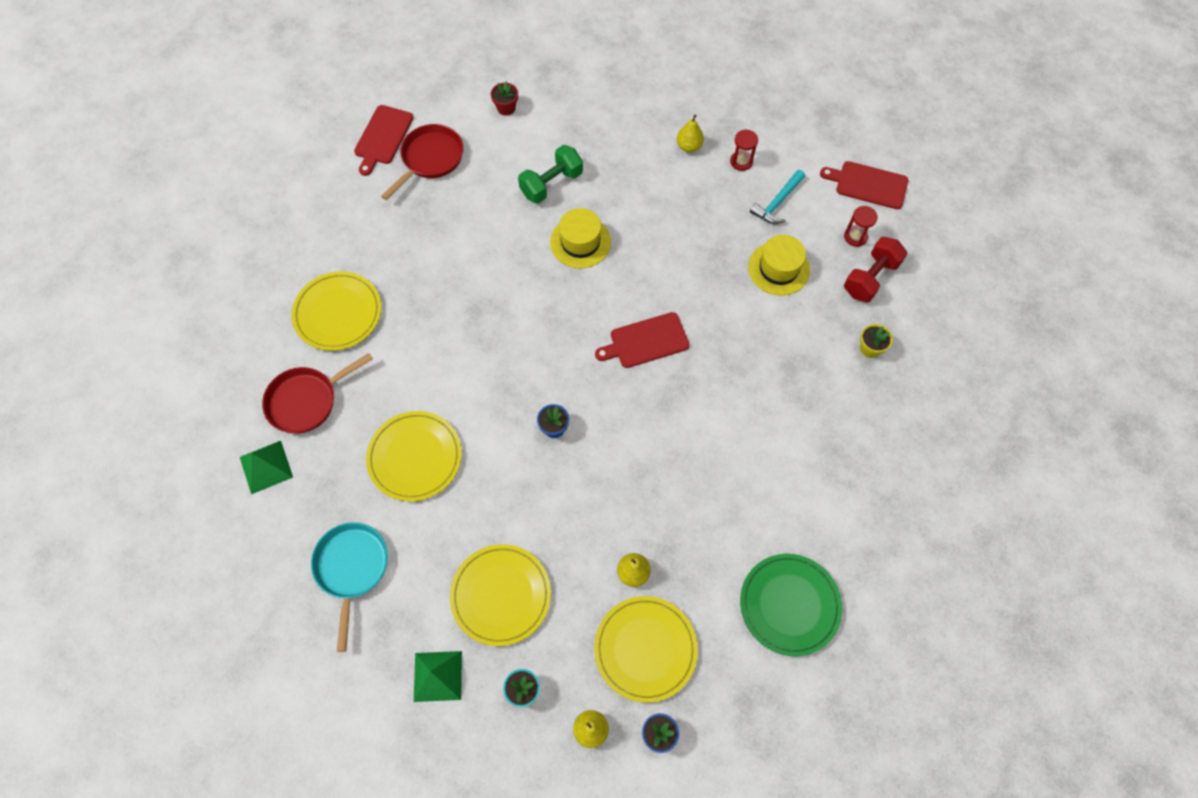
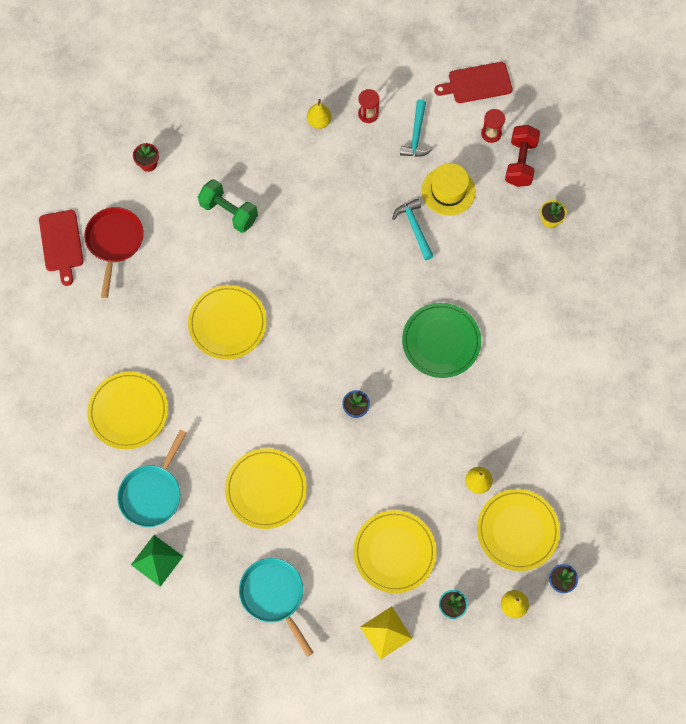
camera: 30 degrees left, 5 degrees up
(307, 400) = (152, 493): red pan -> turquoise pan
(438, 676) = (386, 632): green pyramid -> yellow pyramid
(483, 282) = (227, 323): none -> yellow plate
(551, 184) = (229, 212): green dumbbell -> green dumbbell turned 75 degrees counterclockwise
(580, 242) = (283, 249): yellow hat -> none
(646, 341) = (382, 304): red cutting board -> none
(723, 286) = (414, 228): none -> turquoise hammer
(789, 605) = (597, 443): green plate -> green plate (441, 341)

